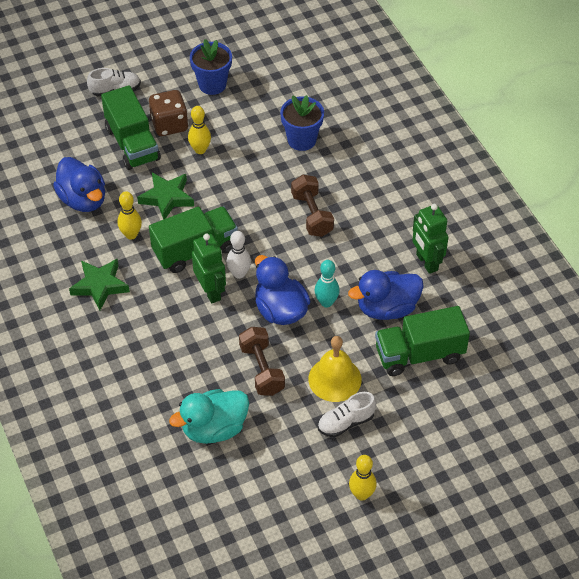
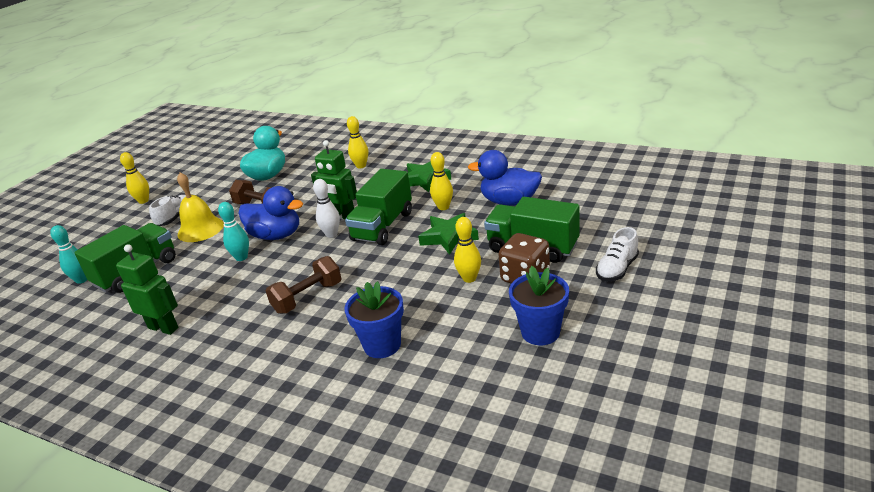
camera: 145 degrees right, 20 degrees down
(122, 362) = (361, 166): none -> yellow bowling pin
(312, 215) = (308, 297): brown dumbbell -> brown dumbbell turned 75 degrees counterclockwise
(387, 308) = (184, 281): blue duck -> none
(470, 383) = (82, 280): none -> turquoise bowling pin

